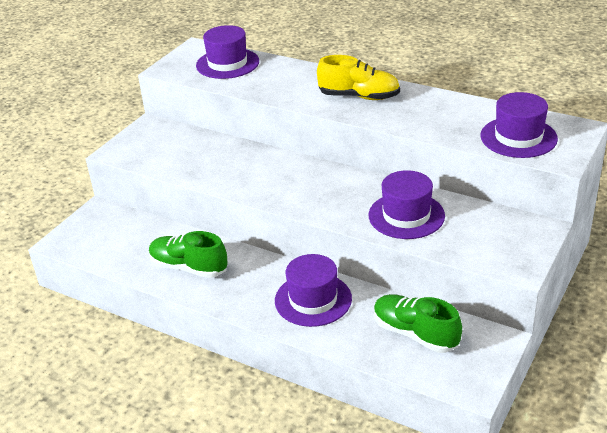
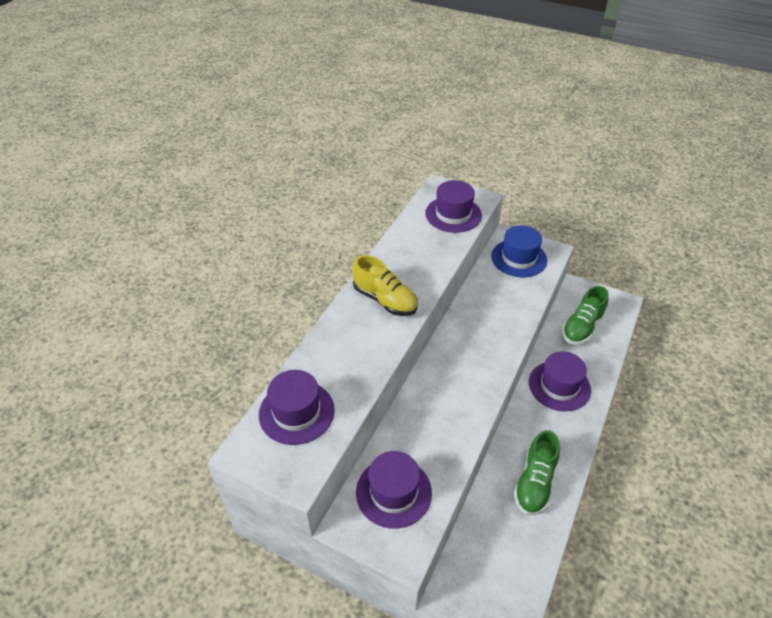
camera: 95 degrees left, 10 degrees up
(359, 97) = (385, 300): yellow shoe -> yellow shoe turned 120 degrees clockwise
(406, 215) = (502, 302): purple hat -> purple hat (393, 492)
(495, 234) = (519, 258): none -> blue hat

